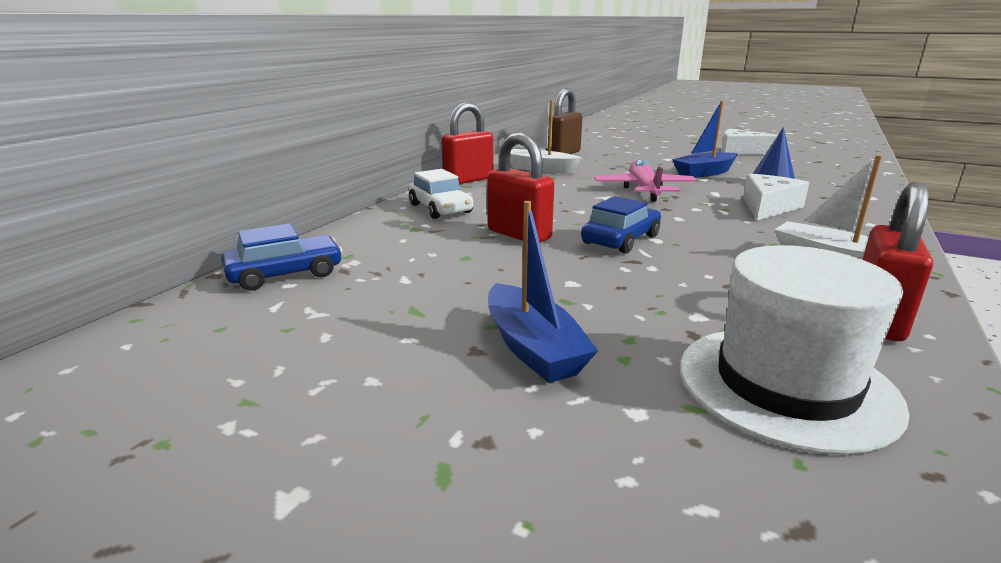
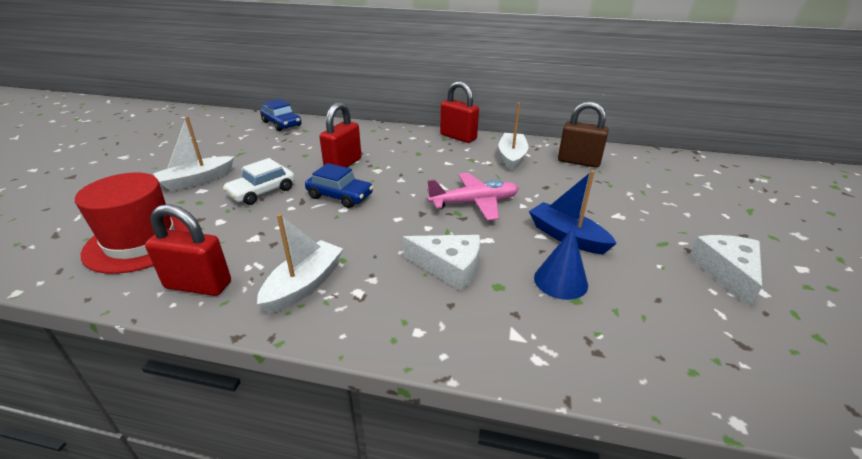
camera: 75 degrees right, 10 degrees up
(440, 209) = (386, 138): white car -> white car (262, 192)
(533, 348) = (197, 181): blue boat -> white boat
(786, 384) = (141, 241): white hat -> red hat

